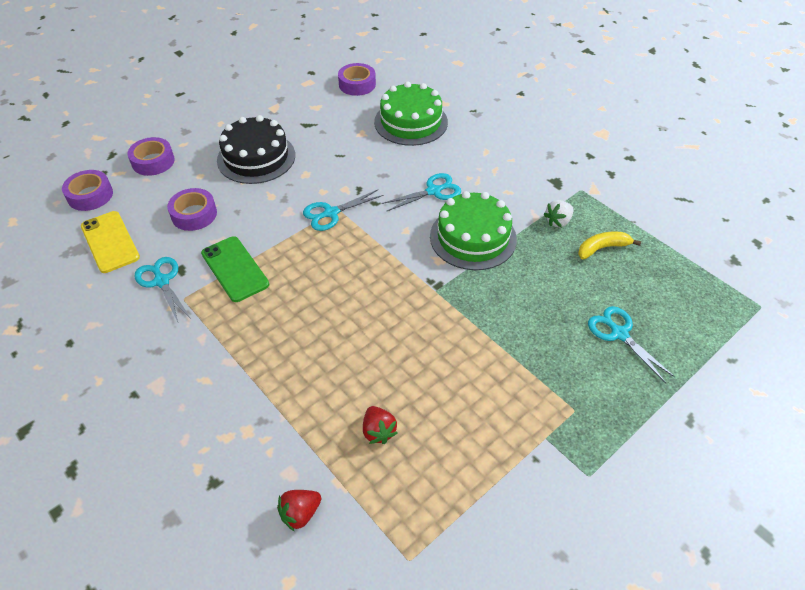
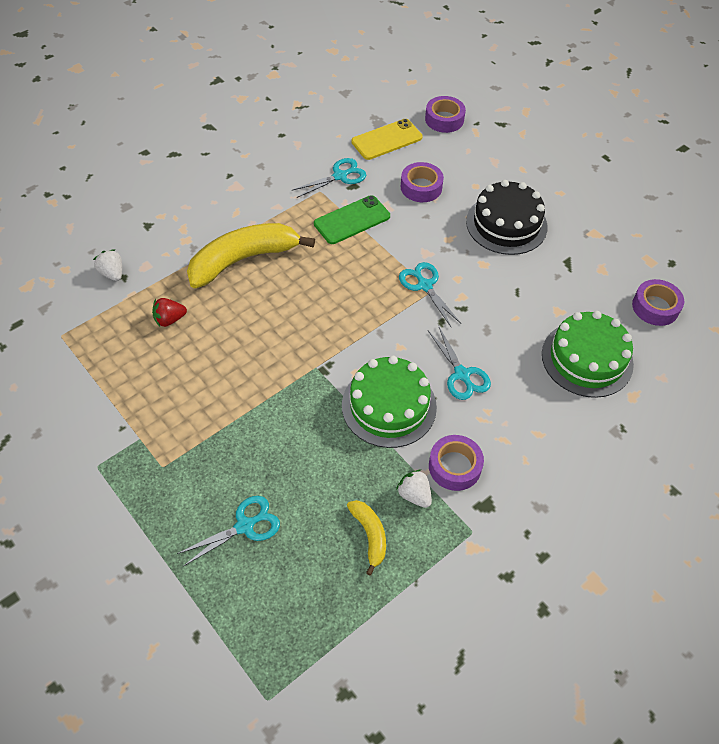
camera: 90 degrees right, 5 degrees up
(153, 161) = (493, 152): purple tape -> purple tape (454, 466)
(286, 365) = (243, 259): none -> yellow banana
(300, 513) = (112, 273): red strawberry -> white strawberry

